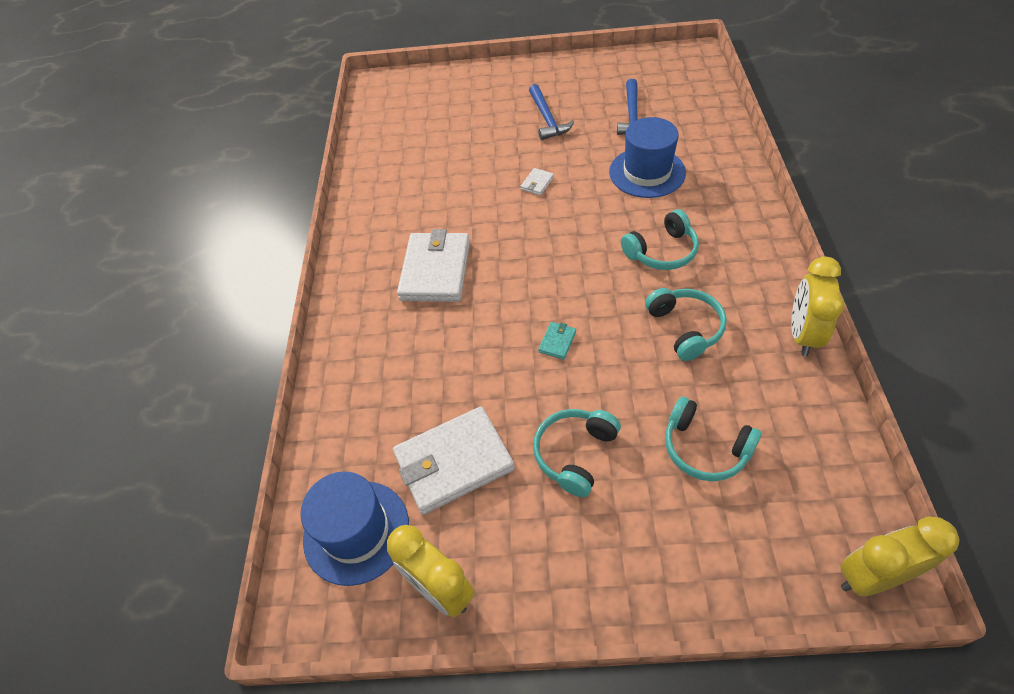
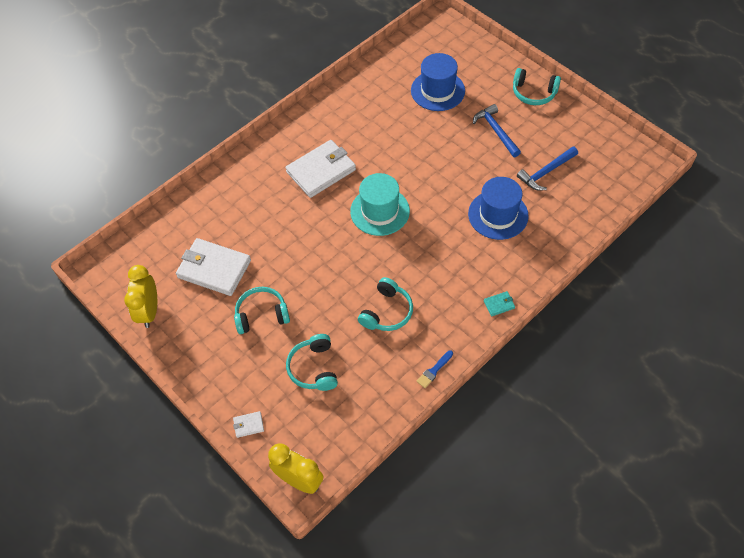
camera: 45 degrees right, 5 degrees up
(356, 531) = (148, 259): blue hat -> blue hat (437, 90)
(537, 183) = (433, 167): white wallet -> white wallet (248, 425)
(544, 254) = (380, 211): none -> turquoise hat
(547, 119) = (496, 131): blue hammer -> blue hammer turned 120 degrees clockwise
(557, 342) = (323, 260): turquoise wallet -> turquoise wallet (499, 304)
(662, 251) = (436, 265): turquoise headphones -> turquoise headphones (533, 93)
(802, 334) = (434, 370): yellow clock -> blue brush

